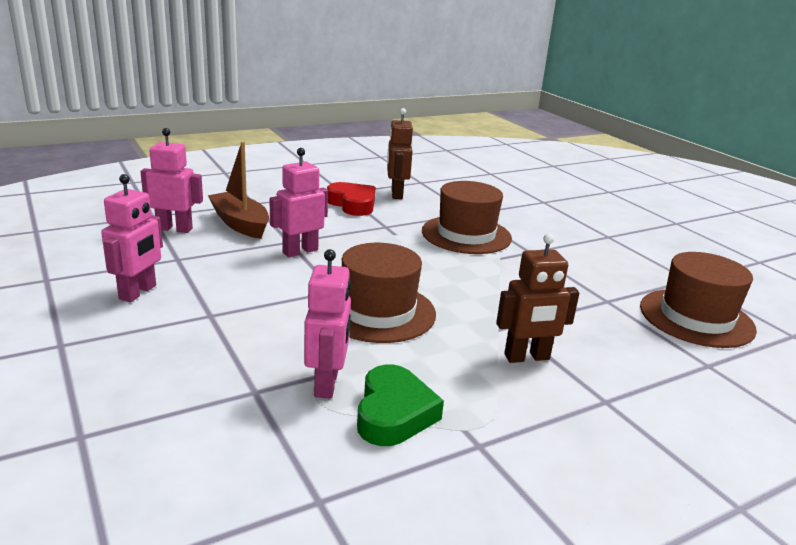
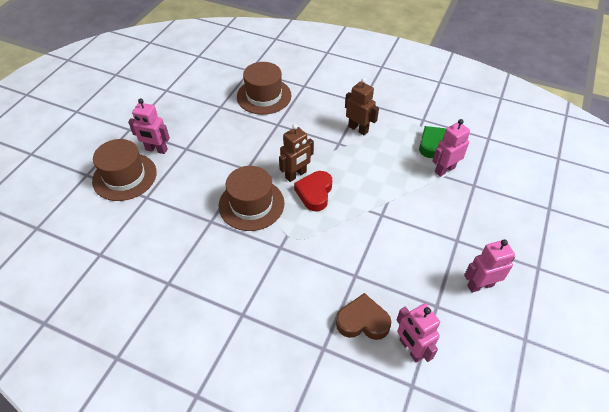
camera: 125 degrees left, 25 degrees up
(240, 224) = (362, 321): brown boat -> brown heart
(300, 251) = (361, 259): pink robot -> pink robot (156, 150)
(352, 204) = (261, 289): red heart -> red heart (315, 193)
(378, 312) = (380, 187): brown hat -> brown hat (124, 176)
(396, 194) = (213, 279): brown robot -> brown robot (296, 175)

